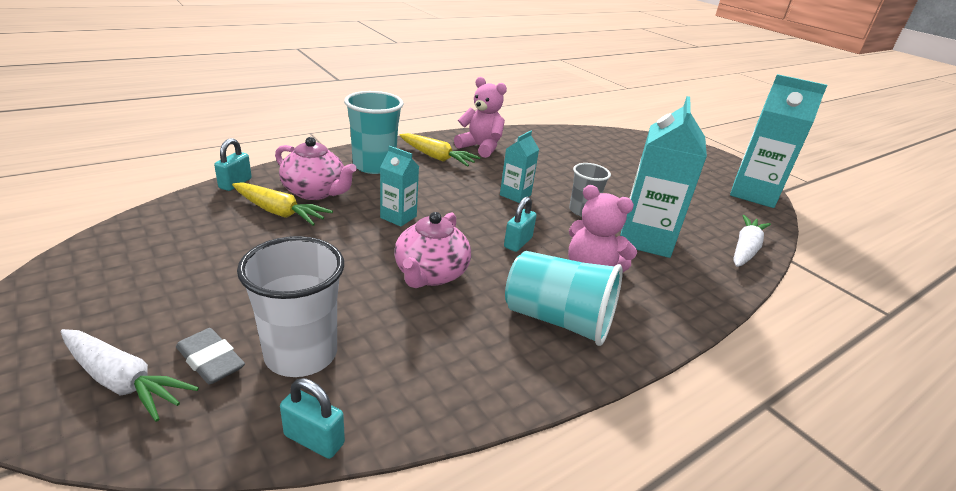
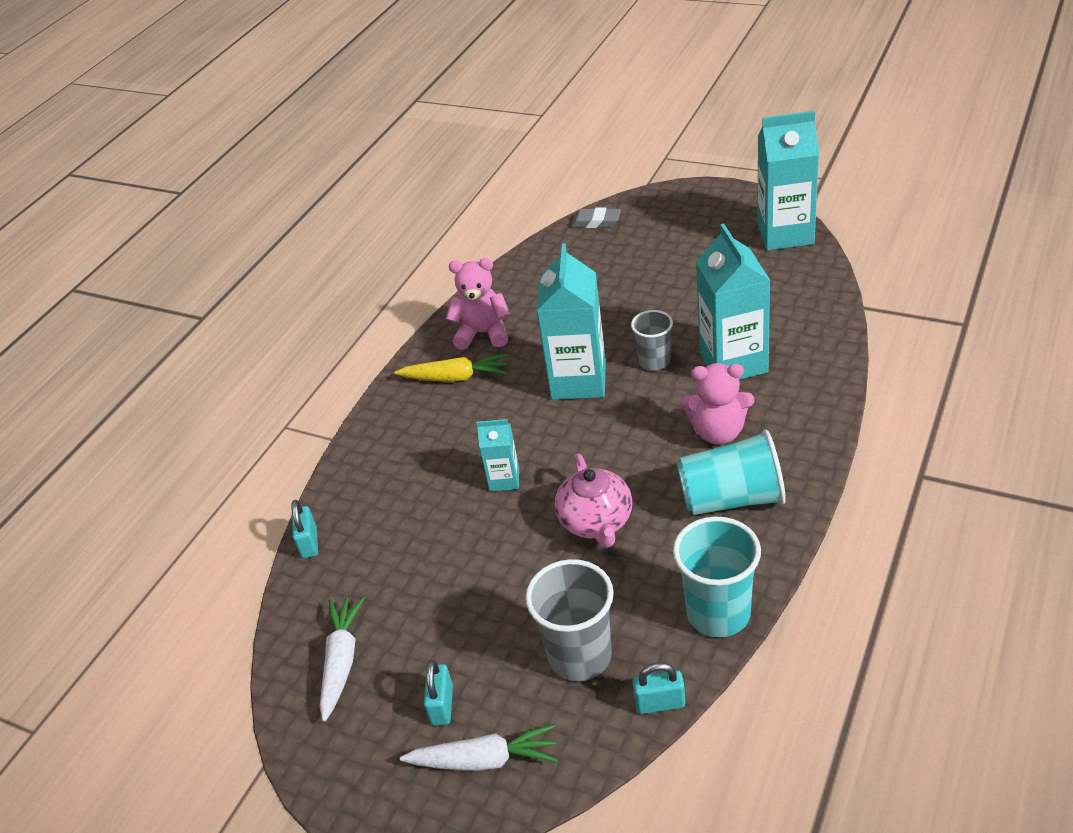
camera: 20 degrees left, 10 degrees up
(211, 361) = (524, 705): grey eraser -> grey eraser (596, 222)
(279, 212) = (394, 546): yellow carrot -> none
(301, 354) = (580, 656): white cup -> grey cup
(315, 192) = (396, 501): pink teapot -> none
(374, 166) = (409, 431): turquoise cup -> turquoise cup (718, 613)
(515, 195) = (578, 381): turquoise carton -> turquoise carton, size x1.95
(518, 243) = (633, 439): turquoise padlock -> turquoise padlock (442, 705)
(745, 249) = (820, 319): white carrot -> white carrot (341, 661)

